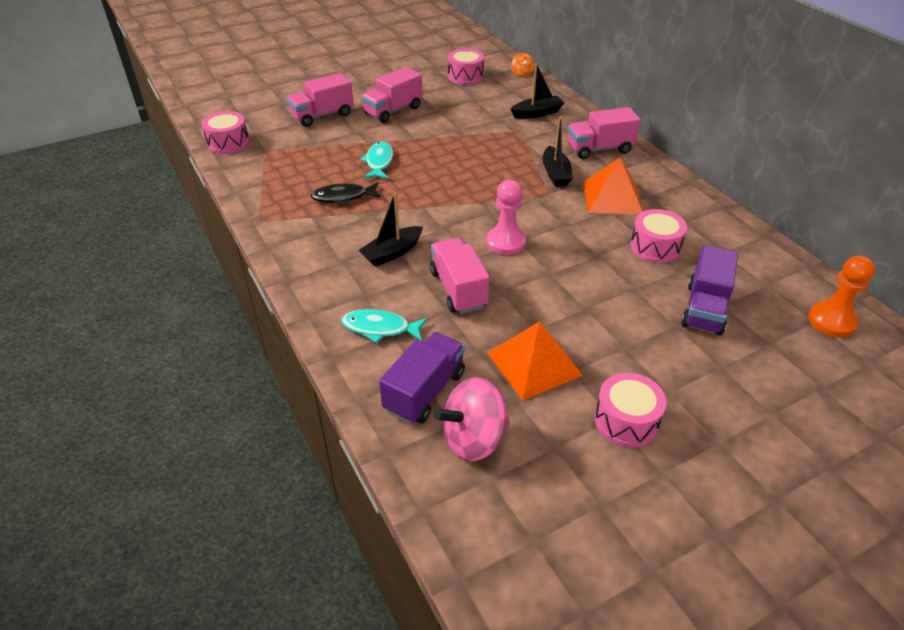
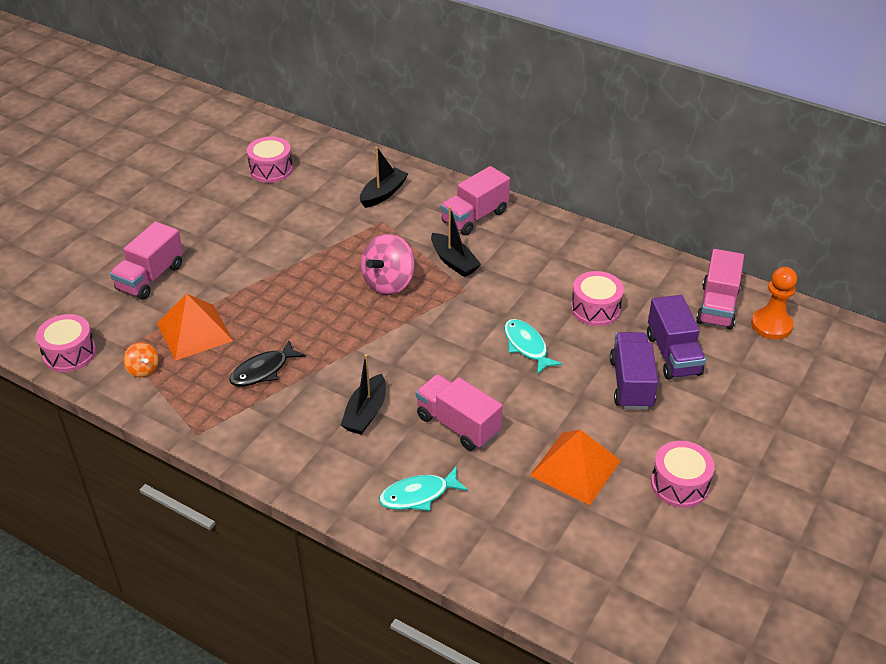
camera: 30 degrees left, 0 degrees up
(379, 162) = (265, 314): turquoise fish -> turquoise fish (526, 346)
(393, 111) = (227, 243): pink truck -> pink truck (717, 306)
(425, 392) = (505, 536): purple truck -> purple truck (631, 383)
(473, 439) = (576, 557): pink spinning top -> pink spinning top (389, 283)
(506, 242) = (463, 357): pink pawn -> none
(521, 74) = (330, 147): orange spinning top -> orange spinning top (143, 369)
(612, 197) = (524, 269): orange pyramid -> orange pyramid (194, 331)

